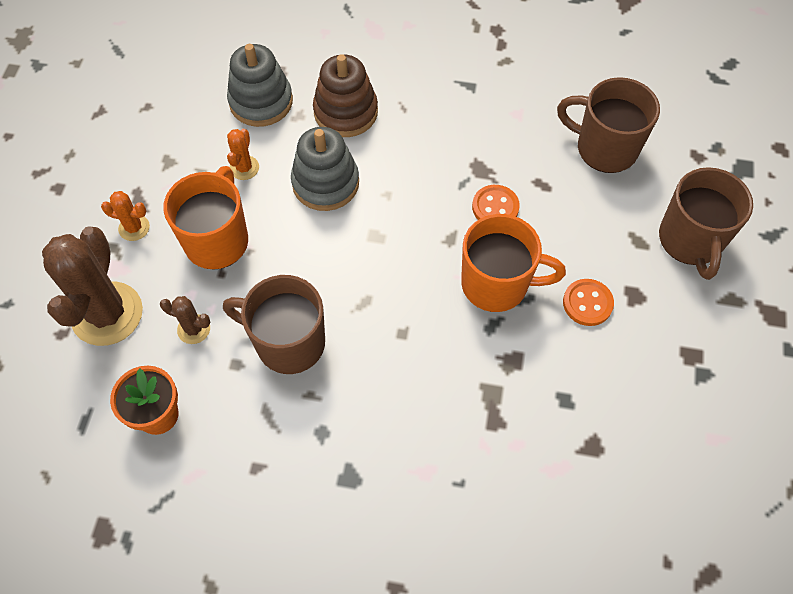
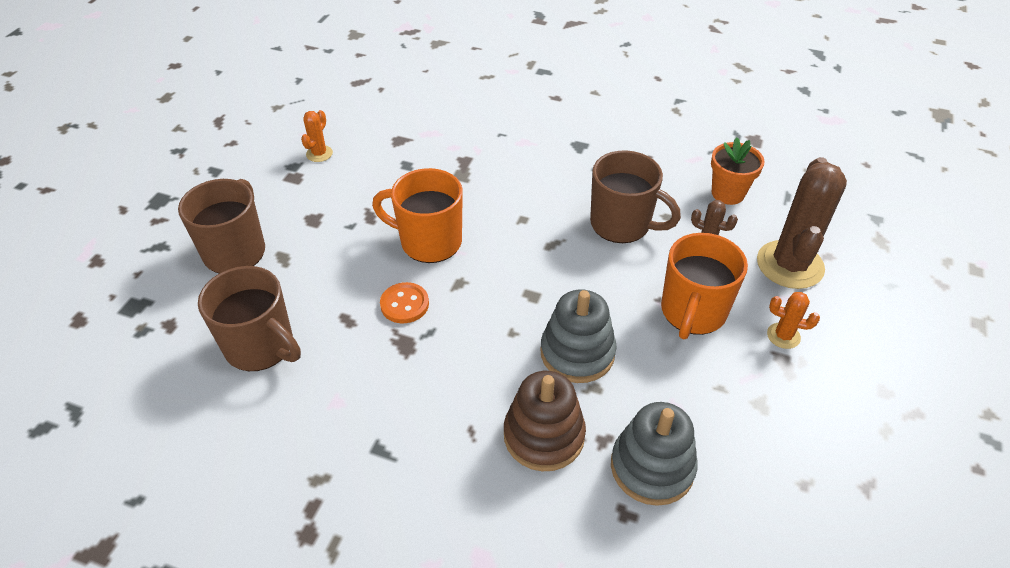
camera: 170 degrees left, 15 degrees down
(244, 168) = (669, 383): orange cactus -> orange cactus (319, 154)
(587, 303) = (356, 219): orange button -> none

